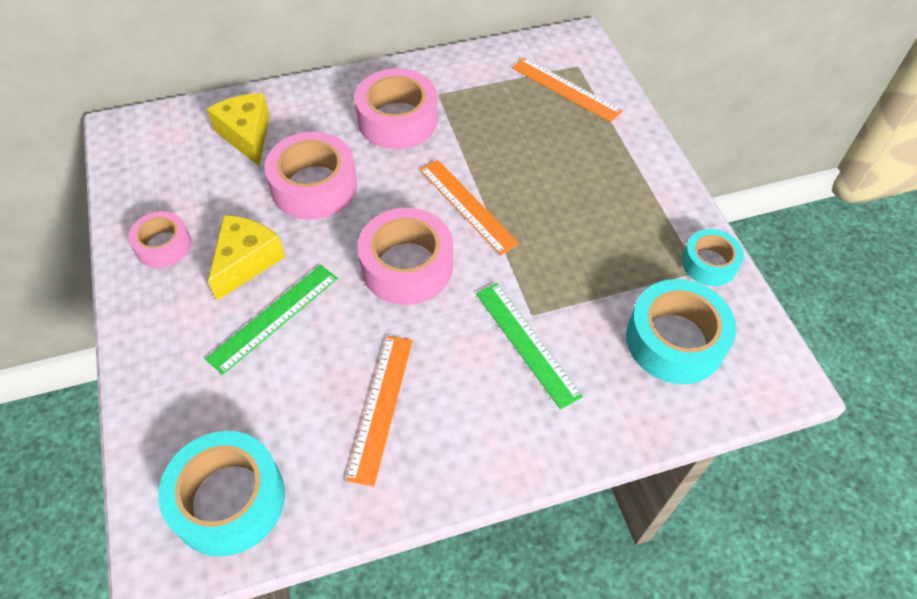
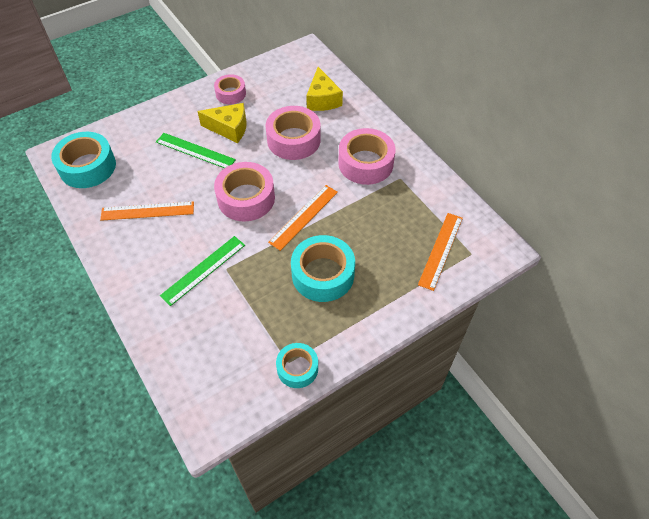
camera: 75 degrees right, 0 degrees up
(247, 135) = (322, 99): yellow cheese -> yellow cheese turned 120 degrees clockwise
(674, 340) = (224, 353): turquoise tape -> turquoise tape (323, 274)

